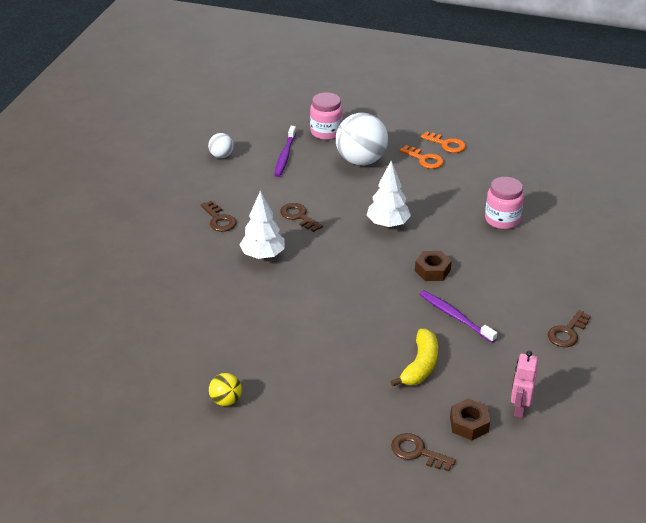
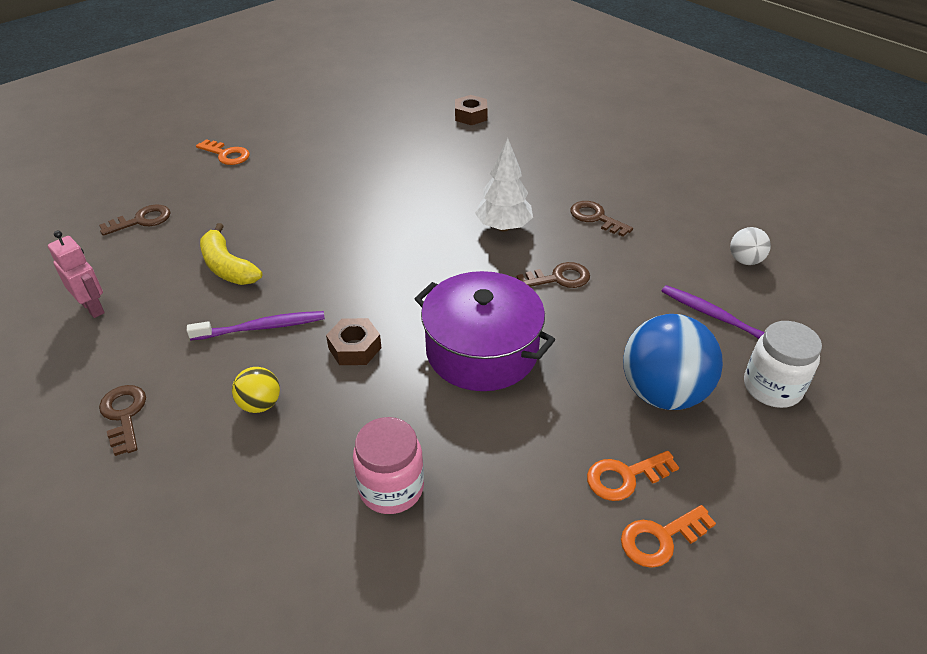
camera: 120 degrees right, 5 degrees up
(219, 220) = (596, 218): brown key -> brown key turned 45 degrees clockwise
(226, 400) = (322, 147): yellow ball -> yellow ball (260, 404)
(285, 461) = (227, 155): none -> orange key
(326, 132) = (772, 387): pink jar -> white jar
(361, 161) = (663, 393): white ball -> blue ball
(388, 224) = (482, 350): white tree -> purple pot
(469, 424) = (124, 264): brown nut -> brown nut (471, 116)

